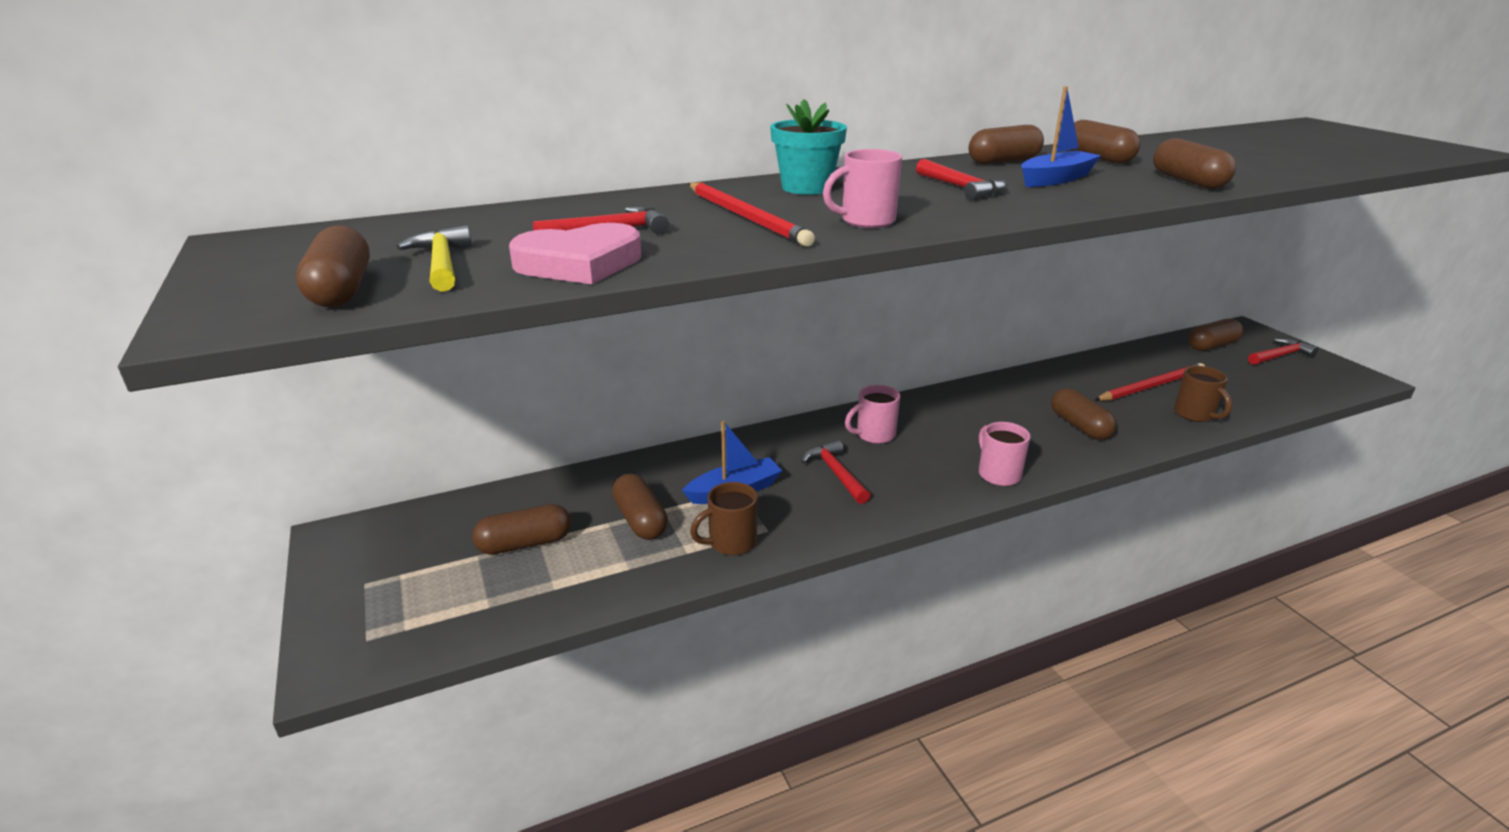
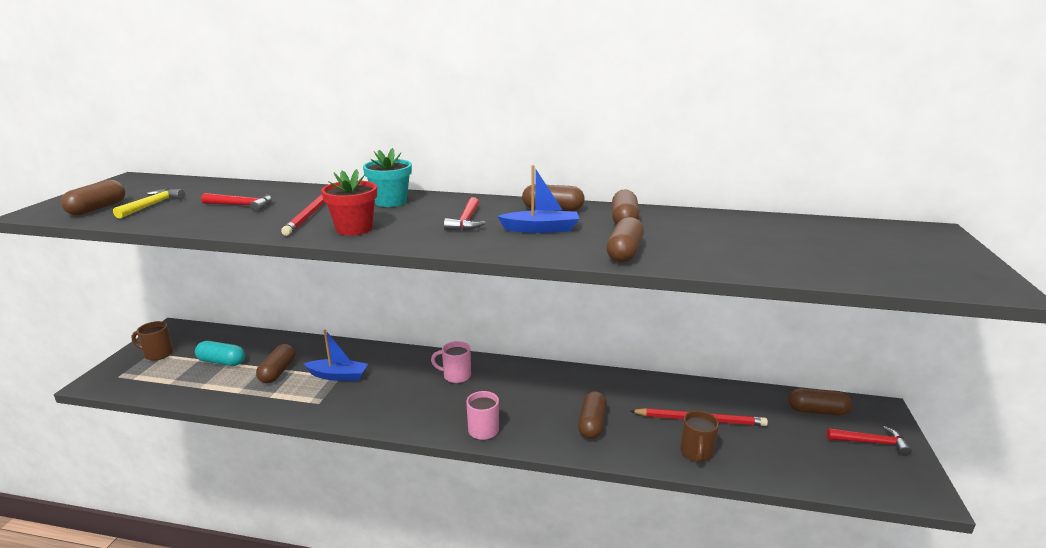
camera: 35 degrees right, 5 degrees down
(525, 543) = (222, 362): brown capsule -> turquoise capsule
(579, 263) = (188, 218): pink heart -> none
(730, 543) = (294, 401): brown mug -> brown mug (158, 354)
(835, 473) = (399, 388): red hammer -> none
(865, 221) = (354, 229): pink mug -> red flower pot

